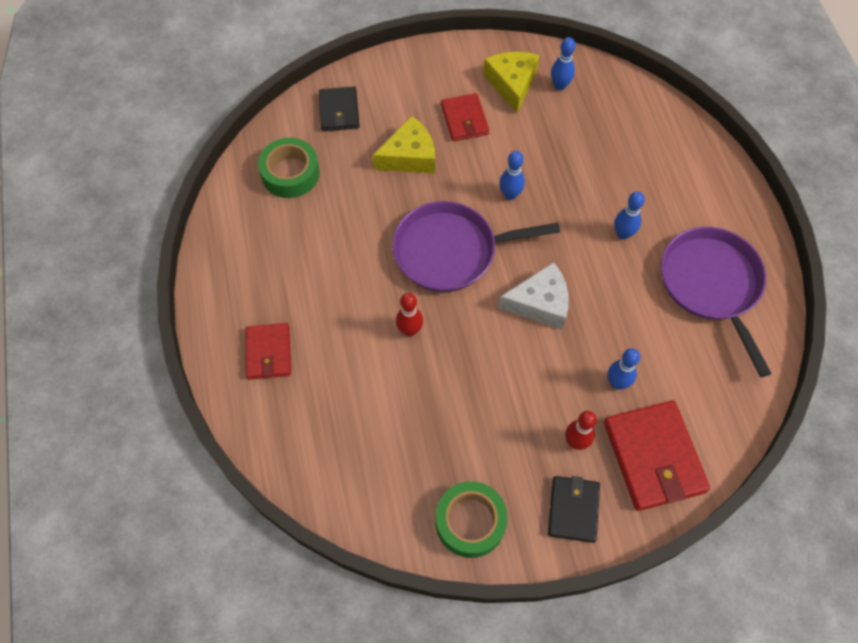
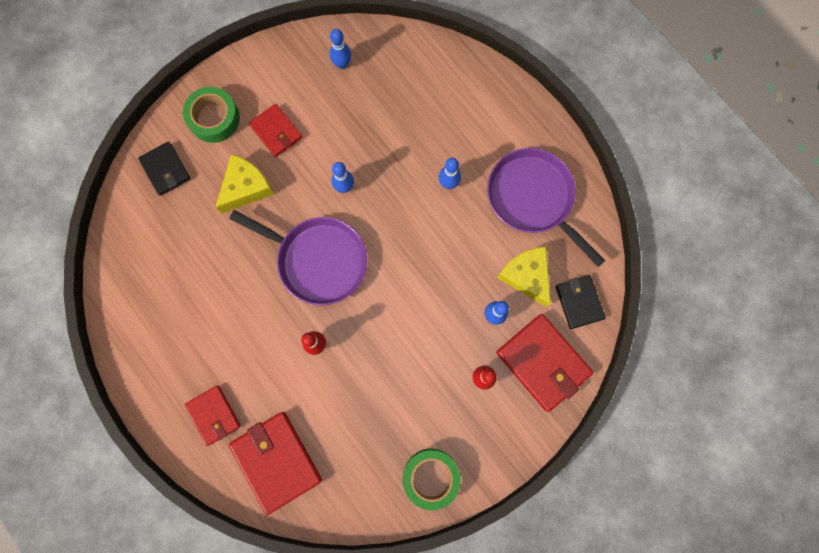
camera: 25 degrees left, 15 degrees up
(290, 173) = (153, 248): green tape -> green tape (214, 118)
(310, 427) = (277, 461): none -> red wallet
(450, 251) = (318, 260): purple pan -> purple pan turned 120 degrees counterclockwise
(512, 84) = (301, 79): yellow cheese -> yellow cheese (526, 276)
(540, 303) = (408, 274): white cheese -> none
(573, 510) = (501, 432): black wallet -> black wallet (579, 302)

